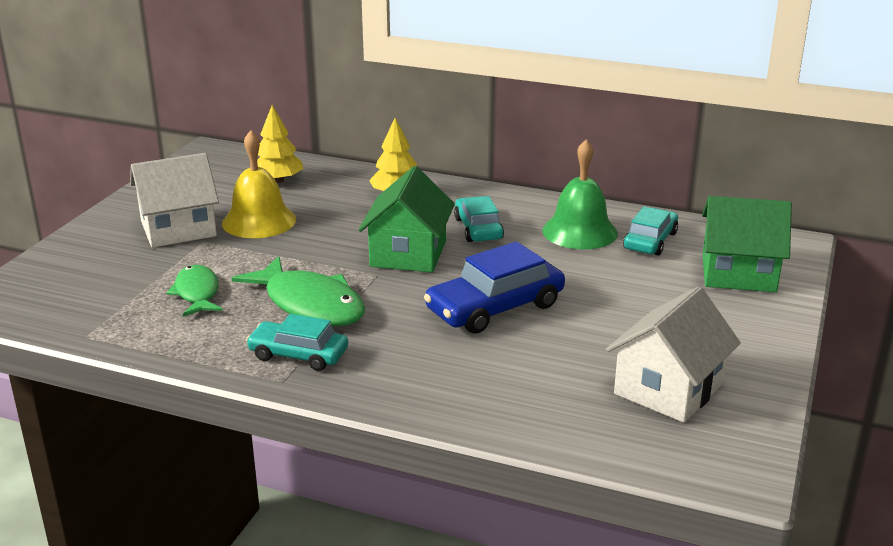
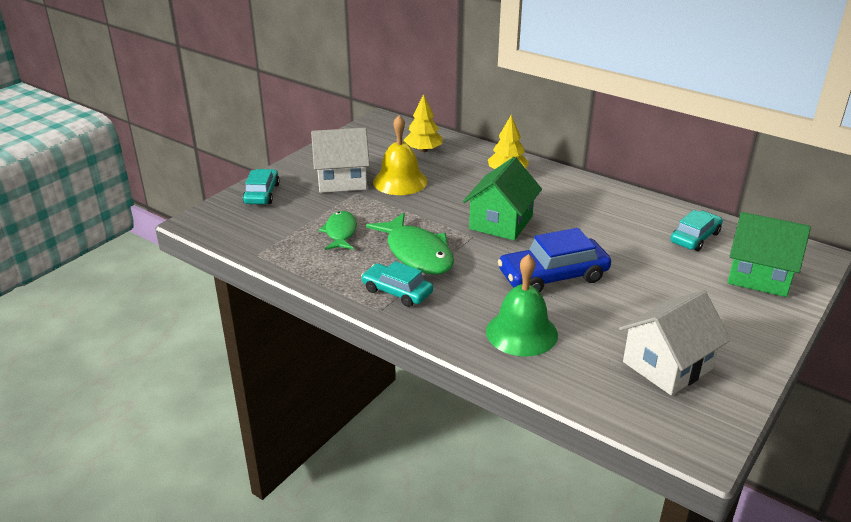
camera: 15 degrees right, 5 degrees up
(478, 228) = (561, 209): turquoise car -> turquoise car (262, 194)
(580, 231) = (640, 222): green bell -> green bell (521, 332)

